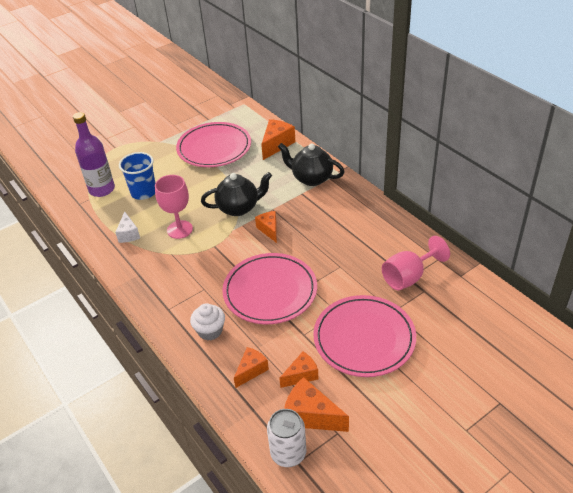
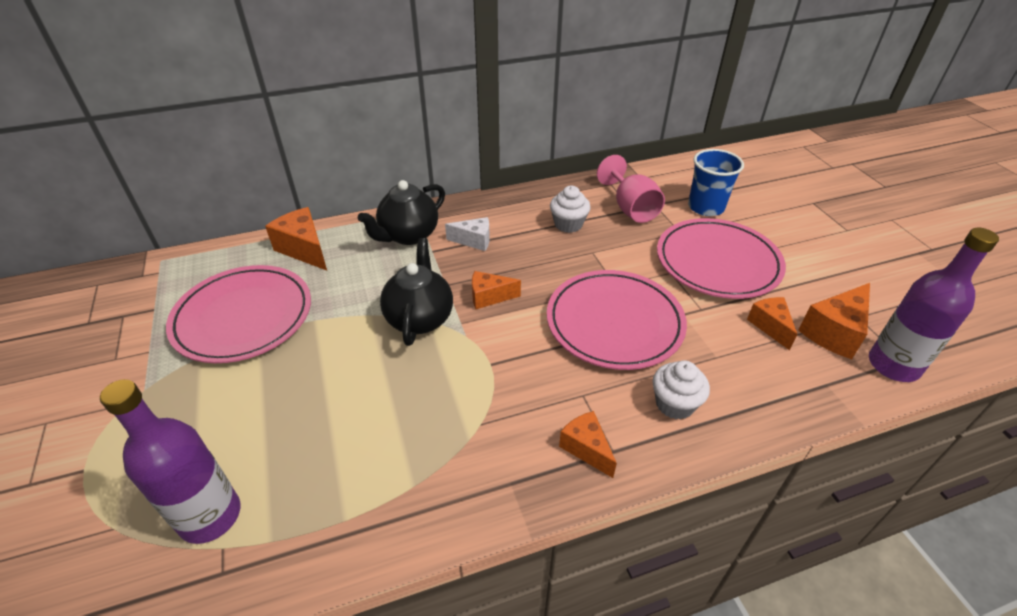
camera: 75 degrees left, 0 degrees up
(128, 234) = (389, 483): white cheese -> white cheese (474, 241)
(143, 192) = (281, 439): blue cup -> blue cup (706, 207)
(179, 229) = (425, 401): pink goblet -> none
(251, 370) = (758, 372): orange cheese -> orange cheese (586, 448)
(288, 453) = (893, 365): white can -> purple bottle
(366, 247) = (568, 224): none -> white cupcake

